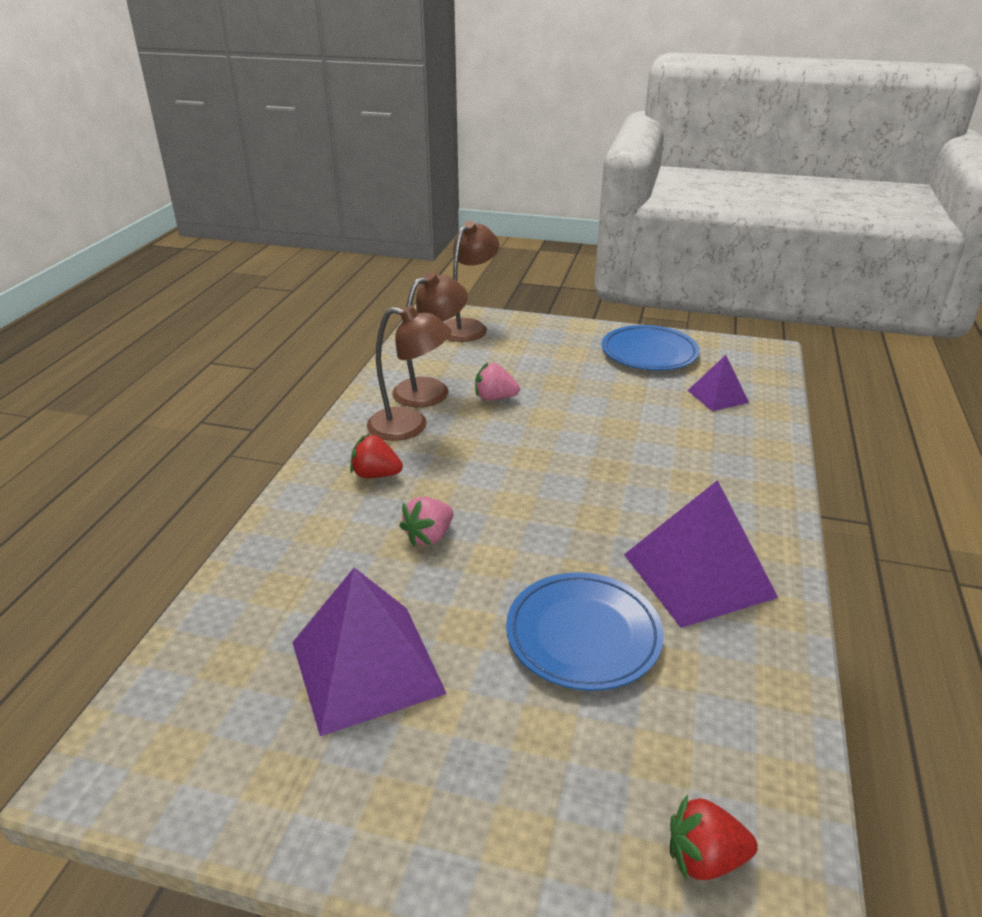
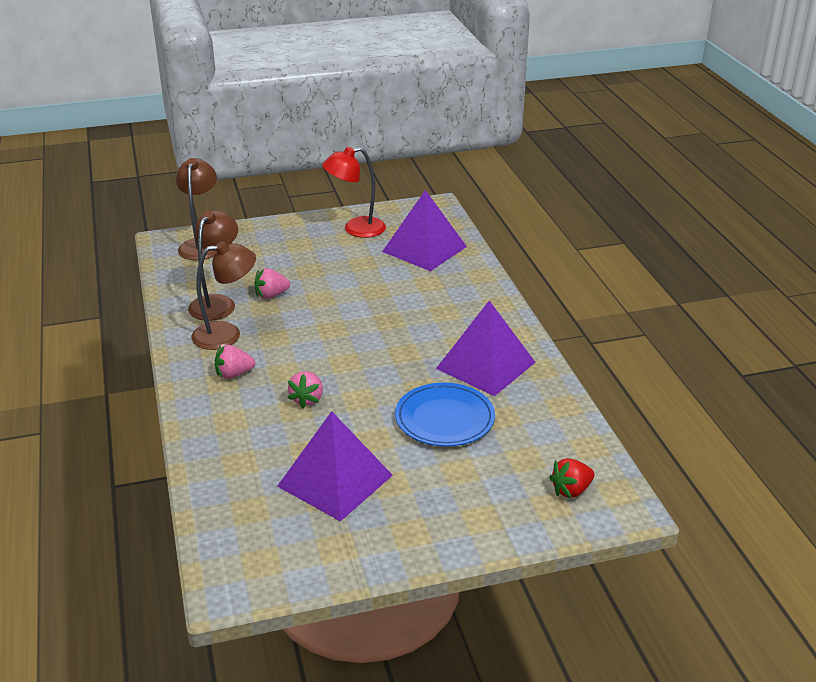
camera: 30 degrees left, 0 degrees up
(376, 475) = (234, 374): red strawberry -> pink strawberry
(649, 353) = (356, 229): blue plate -> red lamp
(718, 396) = (424, 249): purple pyramid -> purple pyramid, size x1.86

